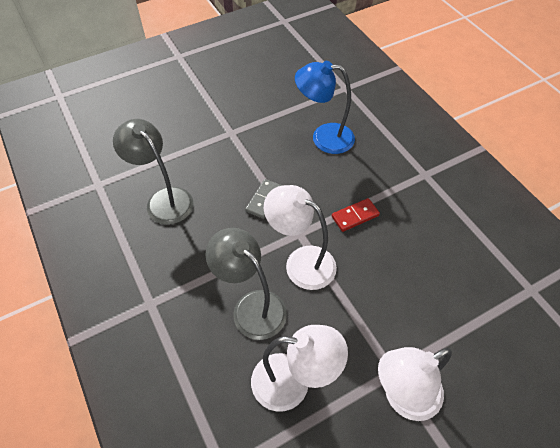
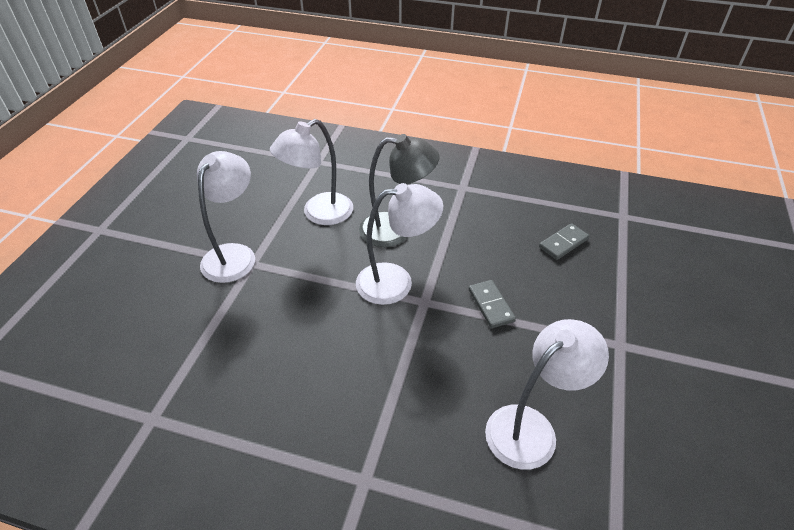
camera: 135 degrees right, 10 degrees down
(164, 199) = (563, 243): grey lamp -> grey domino
(324, 137) = (531, 427): blue lamp -> white lamp
(355, 216) = (393, 357): red domino -> none

